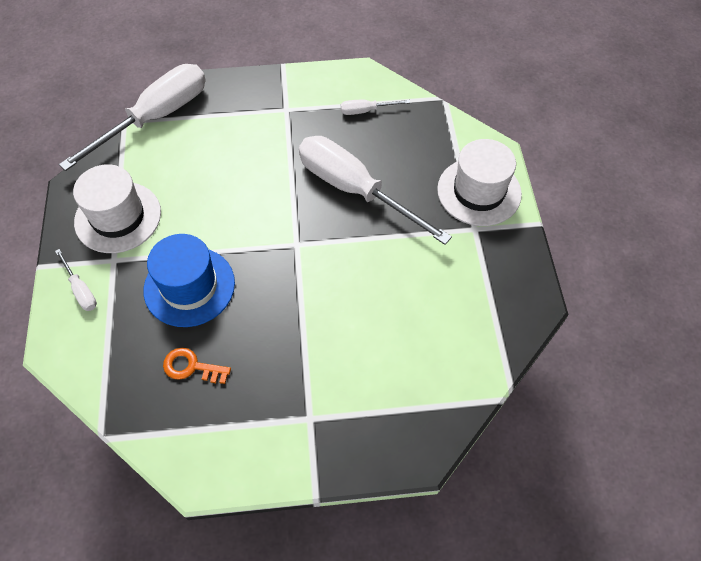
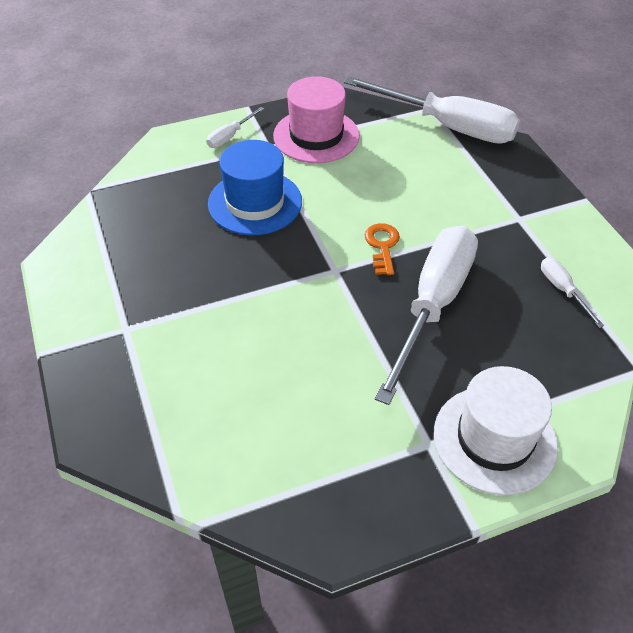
camera: 75 degrees right, 10 degrees down
(118, 217) = (316, 136): white hat -> pink hat
(191, 367) = (167, 227): orange key -> orange key (382, 246)

